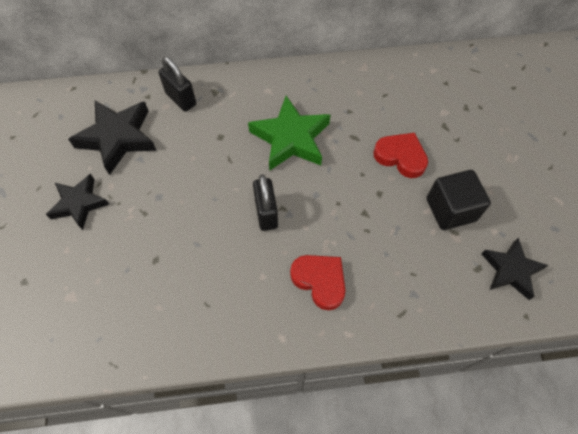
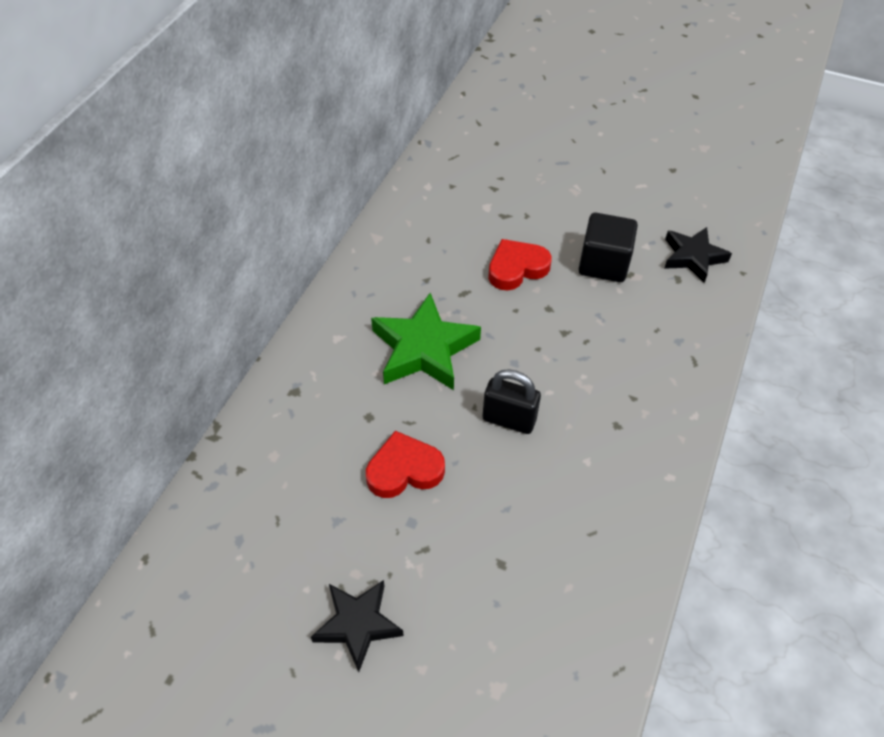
camera: 60 degrees left, 10 degrees down
(118, 138) = (282, 533): black star -> none
(181, 99) = (276, 433): black padlock -> none
(320, 281) = (622, 410): red heart -> red heart (404, 470)

